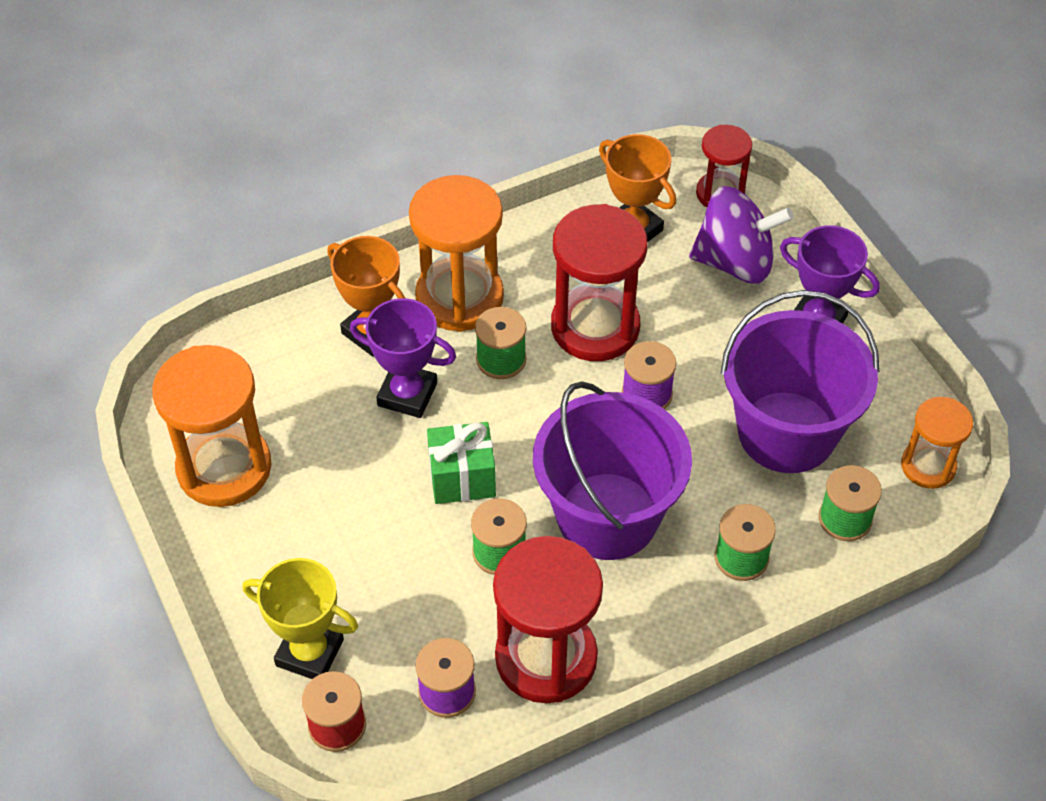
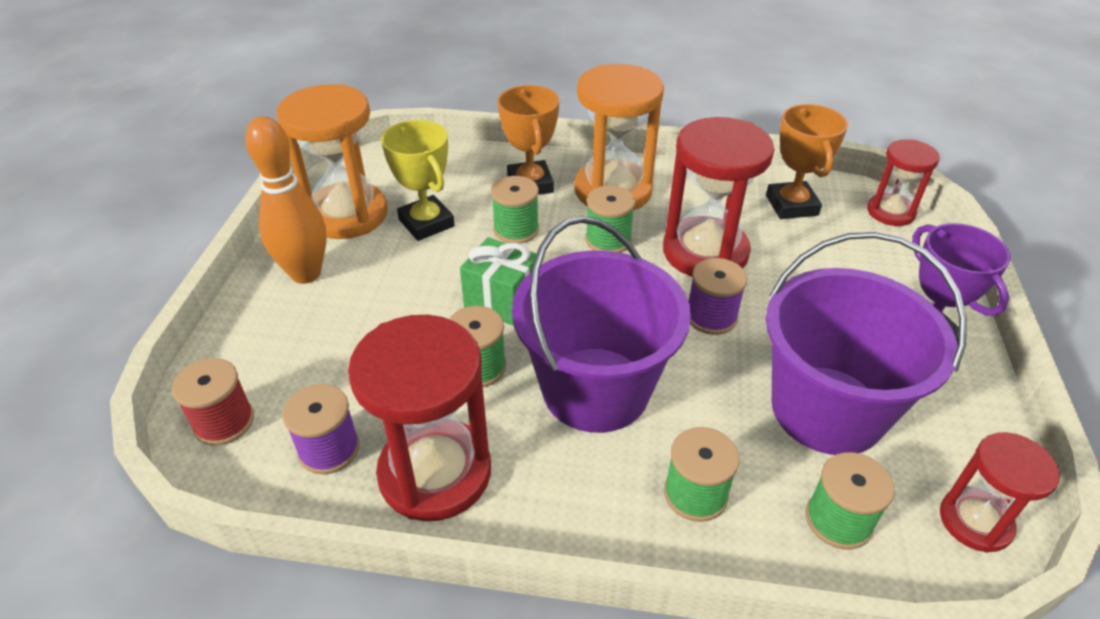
camera: 35 degrees right, 10 degrees down
(254, 554) = (306, 274): none -> orange bowling pin
(310, 653) = (266, 358): yellow trophy -> yellow trophy (426, 223)
(407, 394) = (516, 230): purple trophy -> green spool
(735, 262) = (870, 261): purple spinning top -> none
(928, 466) = (975, 521): orange hourglass -> red hourglass

